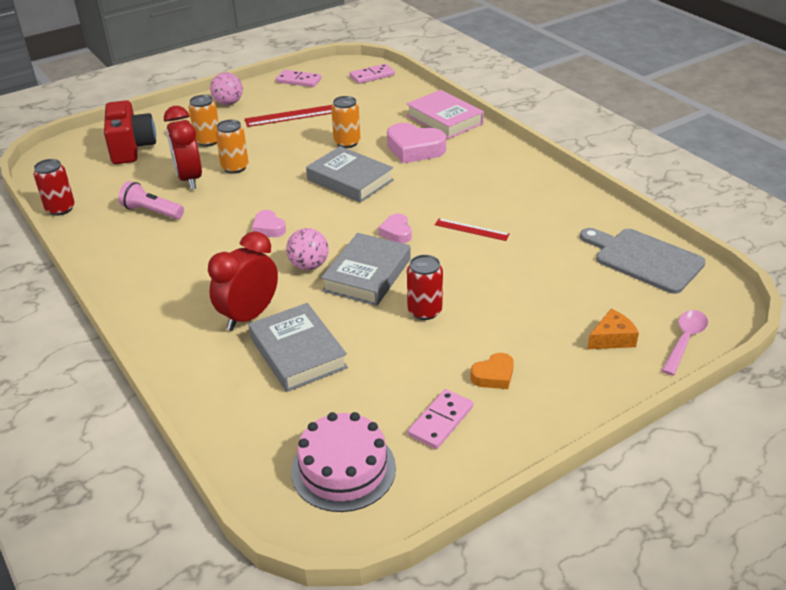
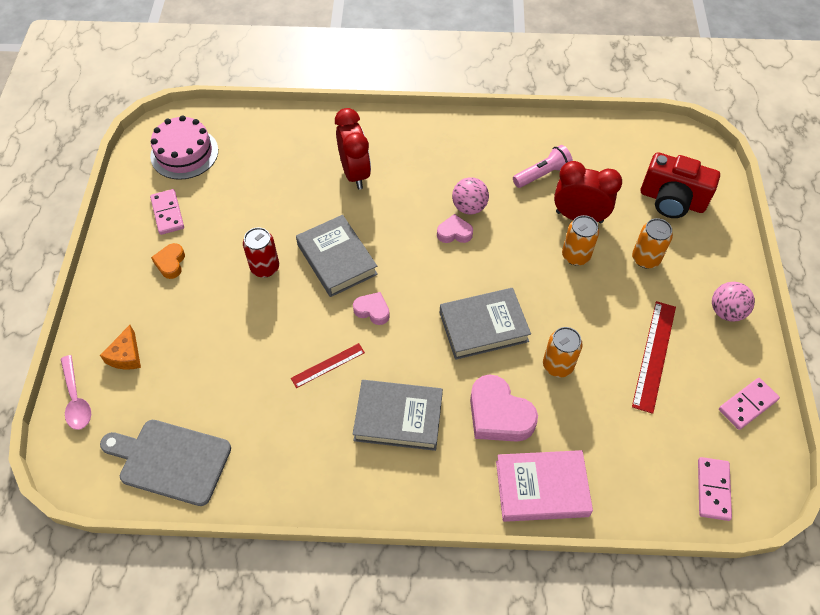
camera: 125 degrees right, 20 degrees up
(60, 209) = (592, 125): red can -> none
(298, 353) = (294, 180): grey book -> grey book (398, 418)
(309, 266) = (381, 232): pink ball -> pink ball (469, 207)
(414, 149) = (498, 415): pink heart -> pink heart turned 105 degrees counterclockwise
(644, 259) = (170, 460): grey cutting board -> grey cutting board turned 150 degrees counterclockwise

